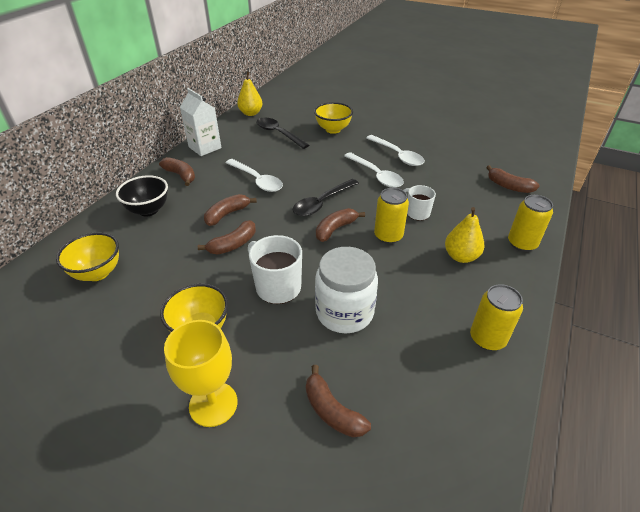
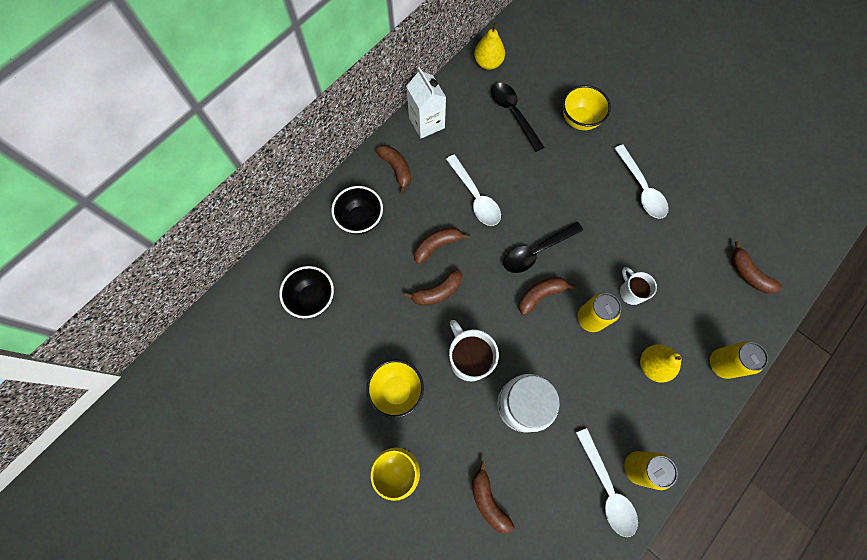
camera: 15 degrees right, 30 degrees up
(98, 273) = (313, 298): yellow bowl -> black bowl
(376, 175) = (606, 219): white spoon -> white spoon (607, 488)

